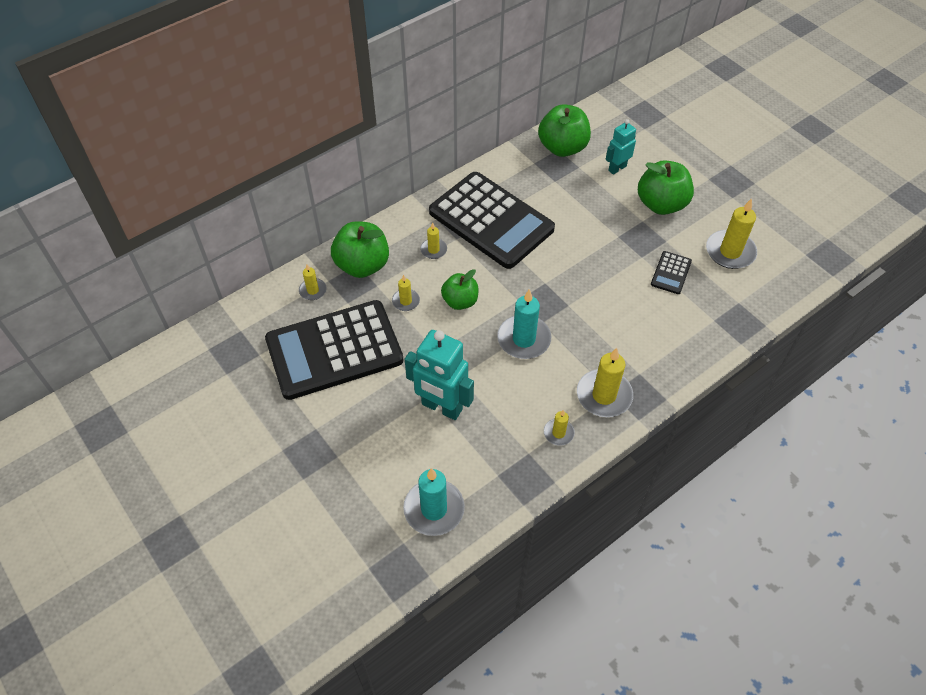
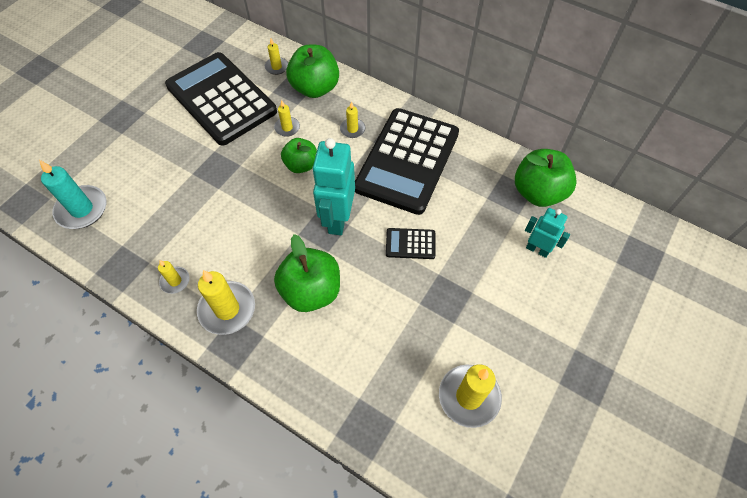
camera: 70 degrees right, 5 degrees up
(441, 407) = (183, 185): turquoise robot -> turquoise robot (337, 219)
(524, 339) = (274, 225): turquoise candle -> none
(661, 204) = (506, 306): green apple -> green apple (311, 291)
(671, 273) = (409, 337): black calculator -> black calculator (410, 244)

